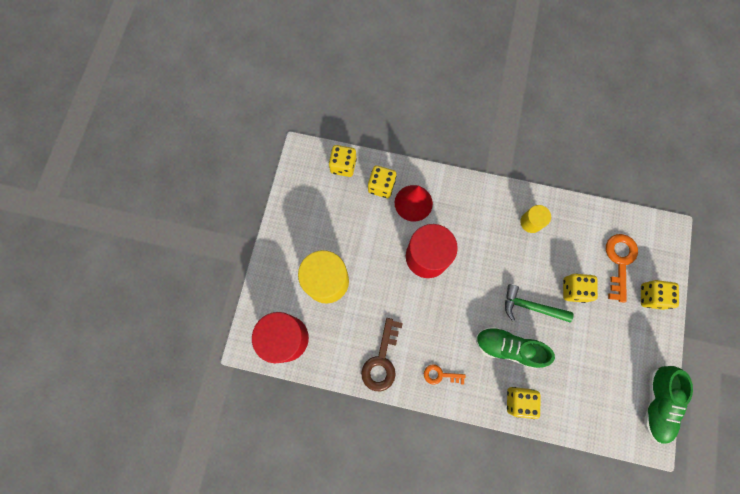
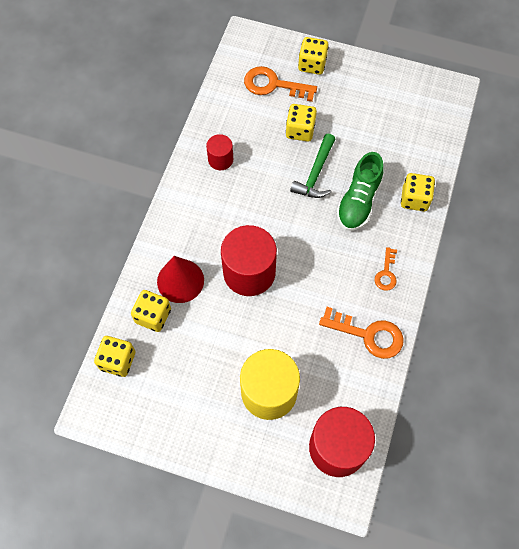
camera: 85 degrees left, 10 degrees down
(381, 360) = (368, 334): brown key -> orange key
(531, 222) = (220, 159): yellow cylinder -> red cylinder
(656, 403) = (417, 79): green shoe -> none

